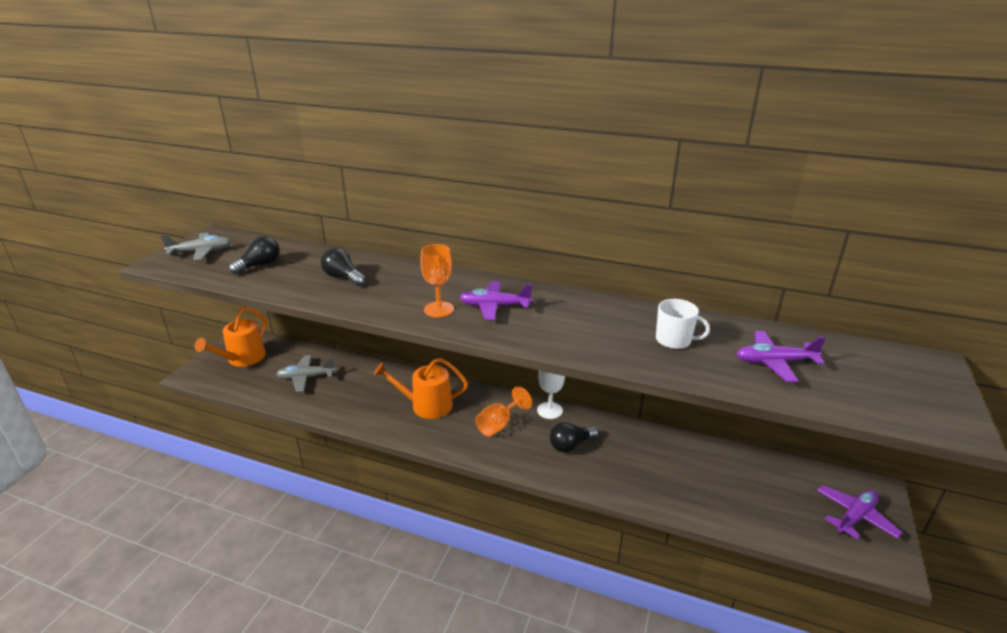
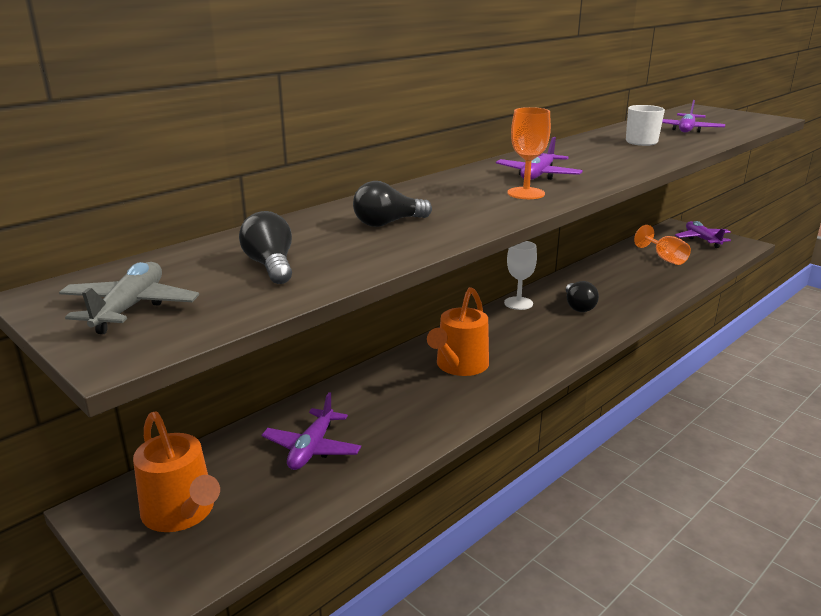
camera: 65 degrees left, 5 degrees down
(306, 377) = (312, 448): grey plane -> purple plane
(499, 424) = (524, 332): orange goblet -> orange goblet (664, 258)

